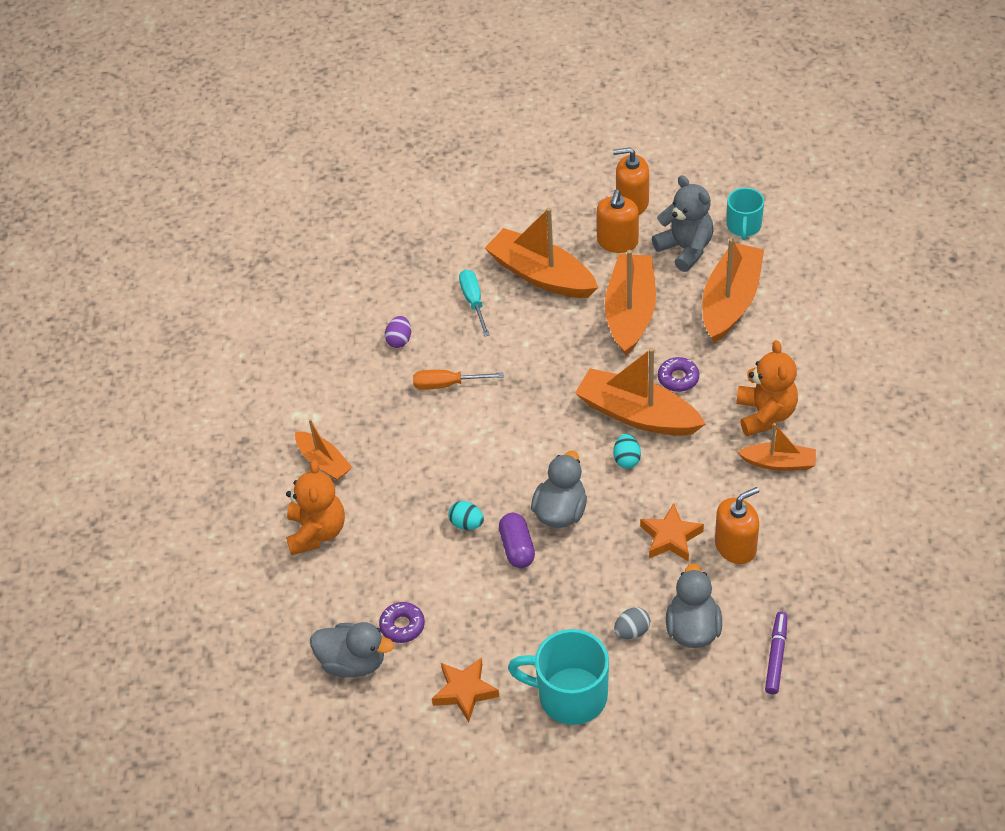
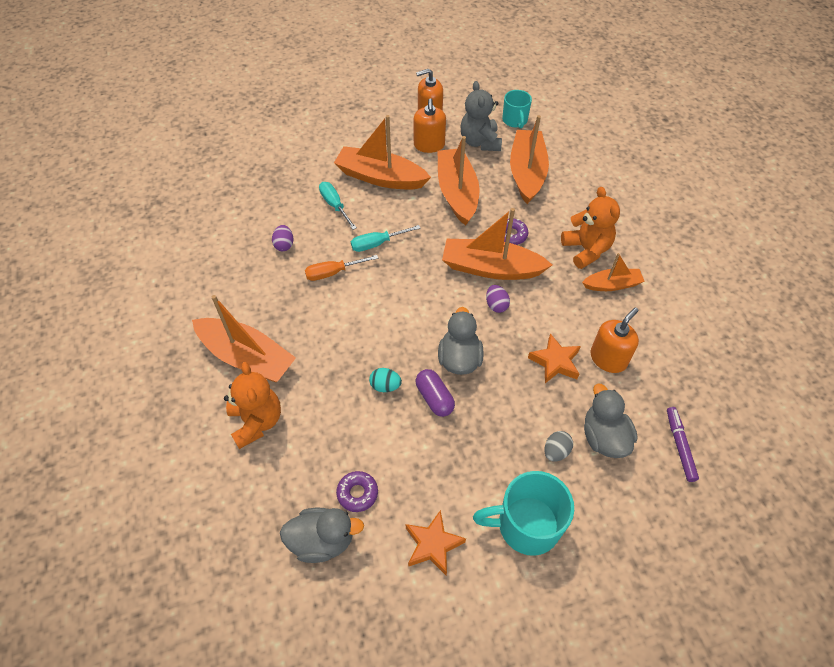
camera: 20 degrees left, 5 degrees up
(324, 462) = (247, 357): orange boat -> orange boat, size x1.77
(510, 359) = (377, 244): none -> turquoise screwdriver
(627, 459) = (496, 305): turquoise egg -> purple egg
(685, 249) = (480, 142): grey teddy bear -> grey teddy bear turned 135 degrees counterclockwise

